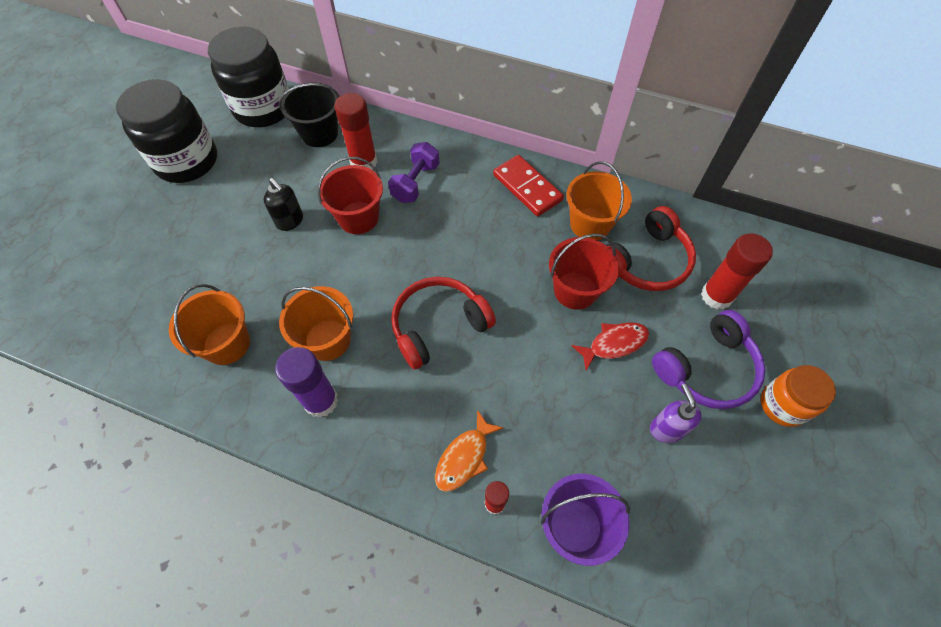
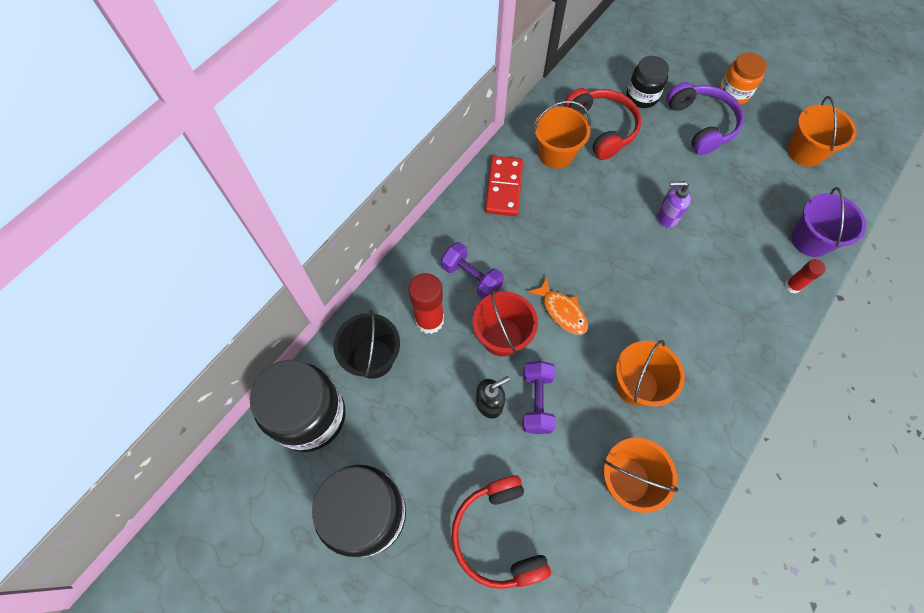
camera: 75 degrees left, 5 degrees up
(297, 256) = (536, 401): none -> purple dumbbell
(321, 401) = (696, 399): purple glue stick -> none
(438, 325) = (636, 291): red headphones -> red headphones (498, 535)
(464, 457) = (756, 298): orange fish -> orange fish (562, 311)
(527, 187) = (504, 188): red domino -> red domino turned 60 degrees counterclockwise
(575, 290) = (620, 183): red bucket -> none
(614, 344) = (672, 173): red fish -> none
(666, 429) = (744, 164): purple soap dispenser -> purple soap dispenser (666, 217)
(716, 296) = (642, 96): red glue stick -> black jar
(726, 513) = (805, 152): none -> orange bucket

